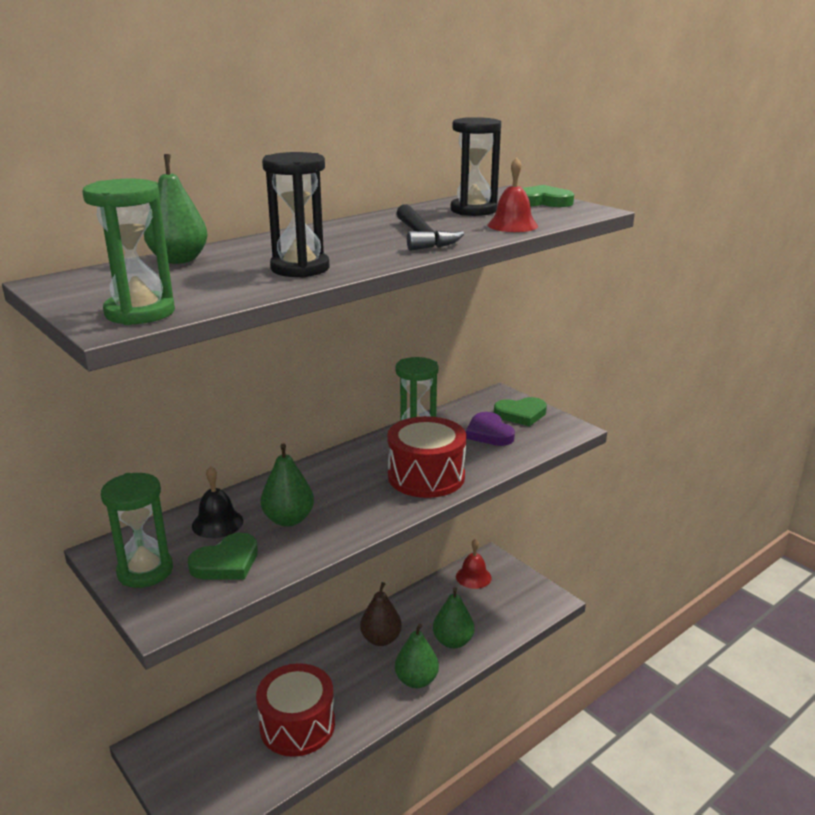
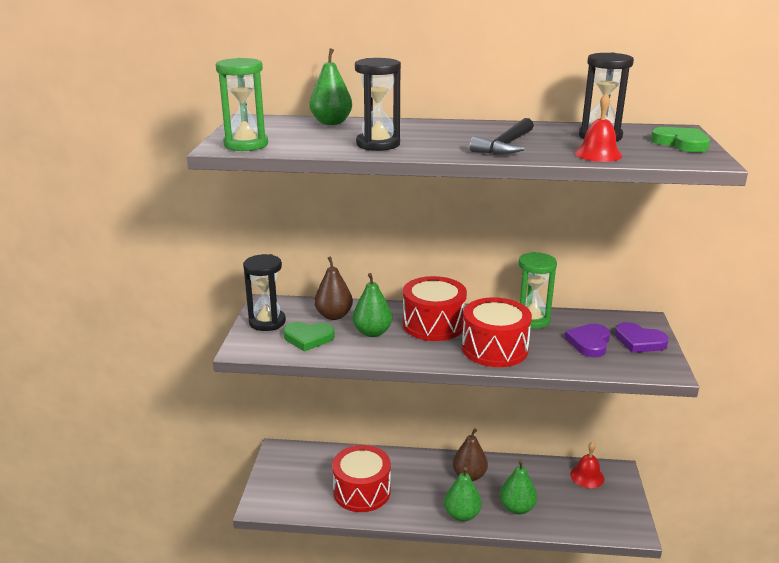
camera: 45 degrees right, 0 degrees up
(145, 571) = (267, 322): green hourglass -> black hourglass
(217, 523) = (334, 315): black bell -> brown pear
(337, 481) = (433, 324): none -> red drum
(521, 414) = (639, 341): green heart -> purple heart

